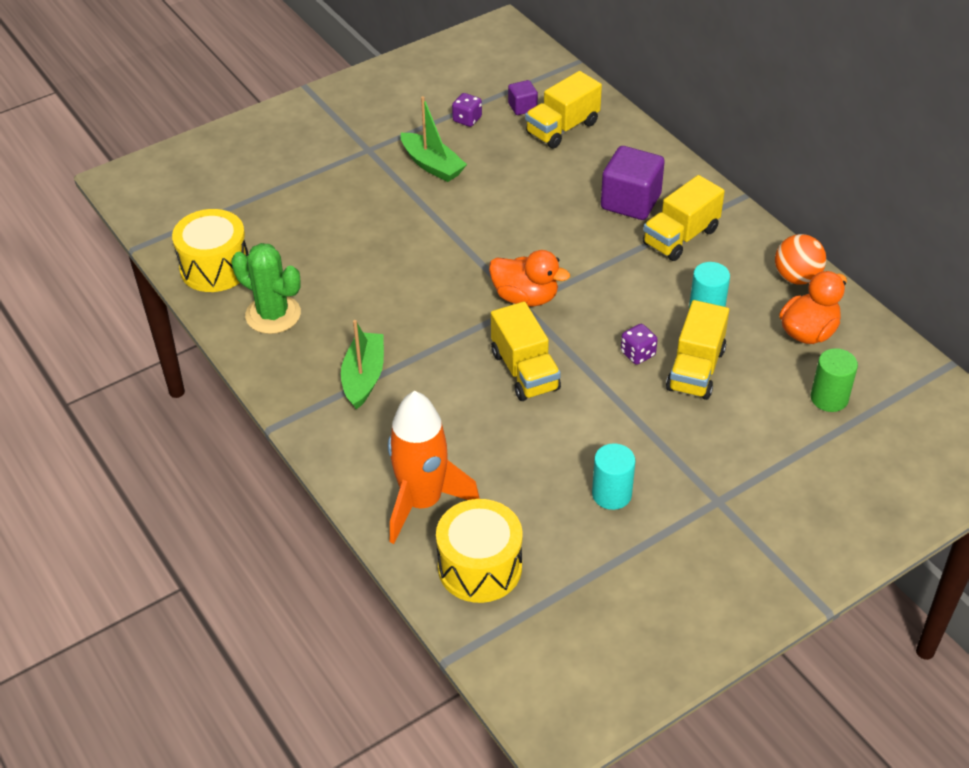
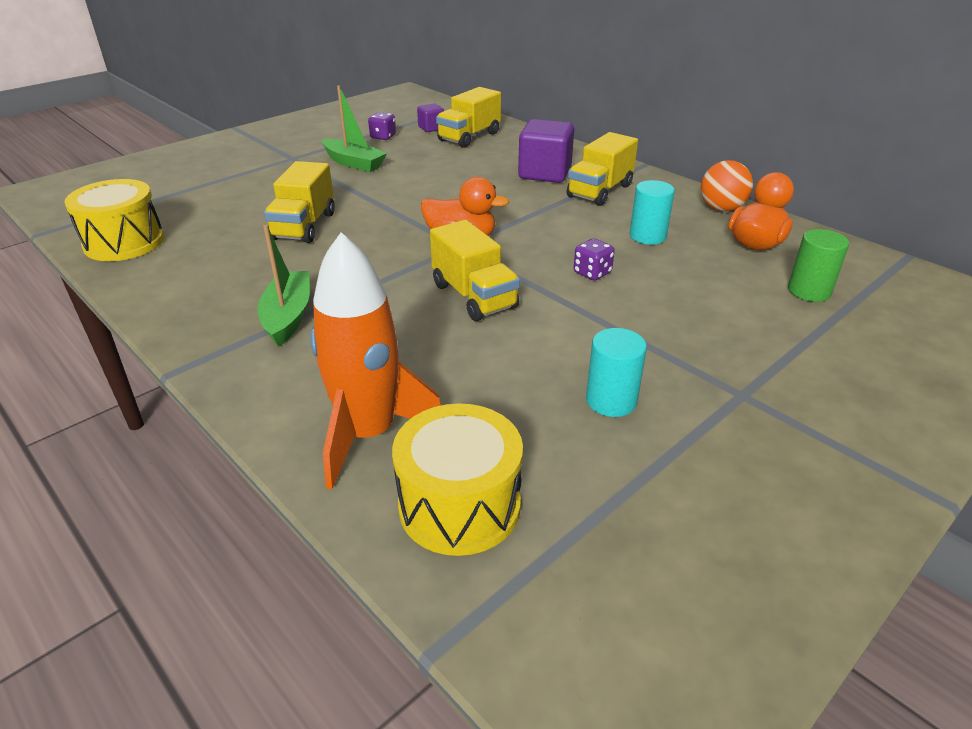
camera: 10 degrees left, 10 degrees down
(273, 314) = (184, 273): green cactus -> none
(695, 370) = (658, 280): yellow truck -> yellow truck (304, 226)

